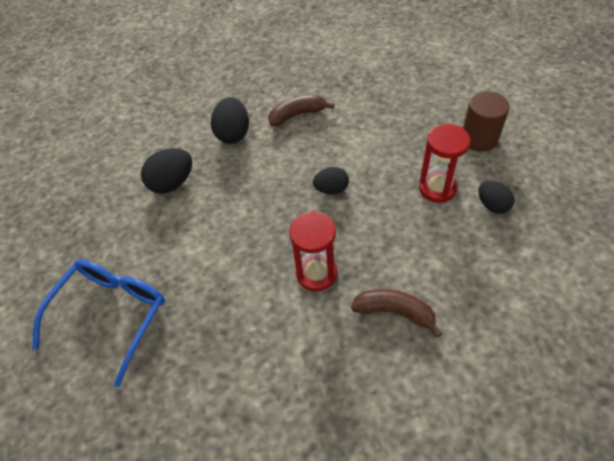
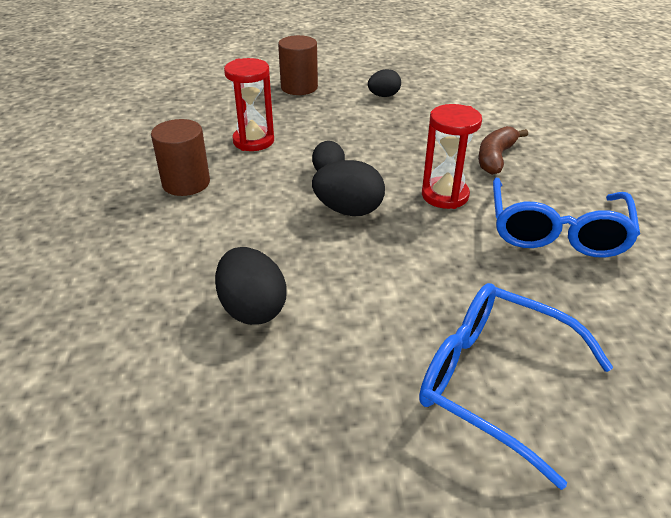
camera: 85 degrees left, 15 degrees down
(233, 134) = (183, 240): black egg -> black egg (348, 210)
(277, 362) = (556, 232): none -> blue glasses
(297, 115) = (186, 183): brown banana -> brown cylinder
(437, 188) = (353, 116): red hourglass -> red hourglass (253, 141)

